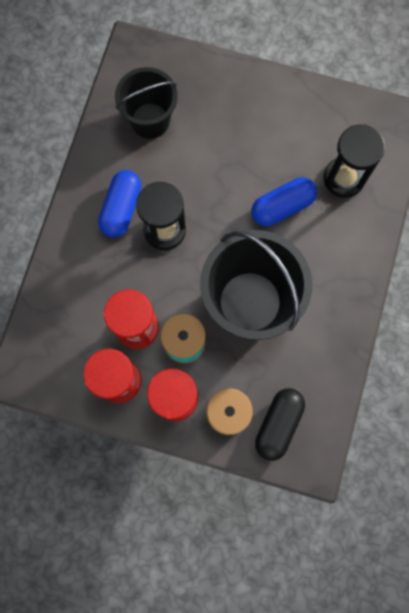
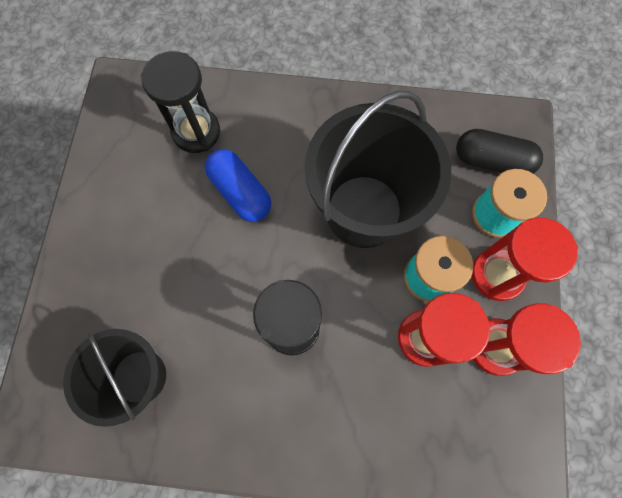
camera: 100 degrees left, 5 degrees down
(122, 209) = (272, 391): blue capsule -> none

